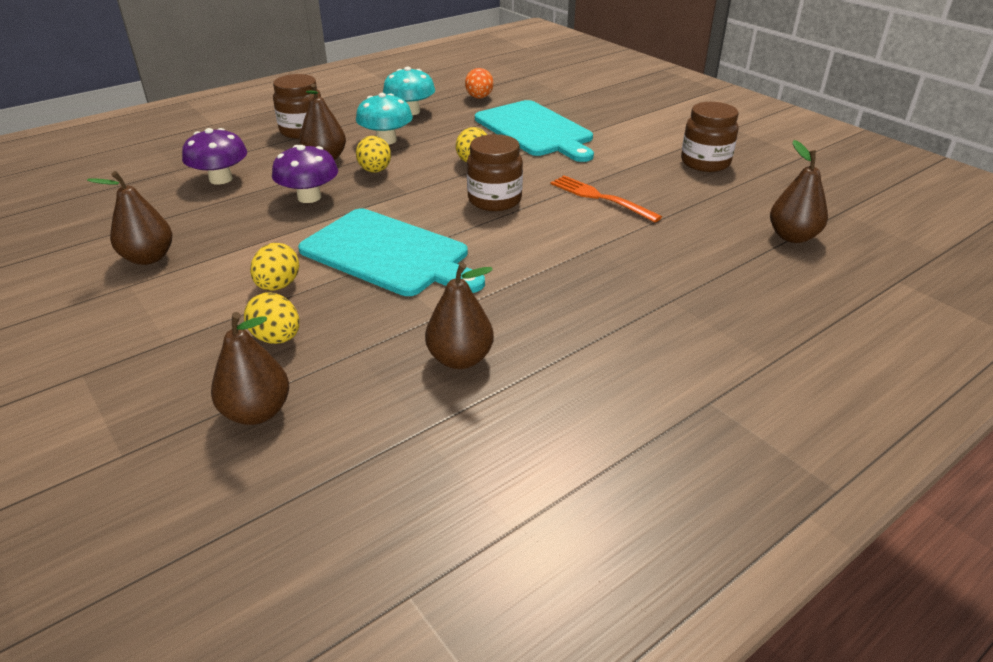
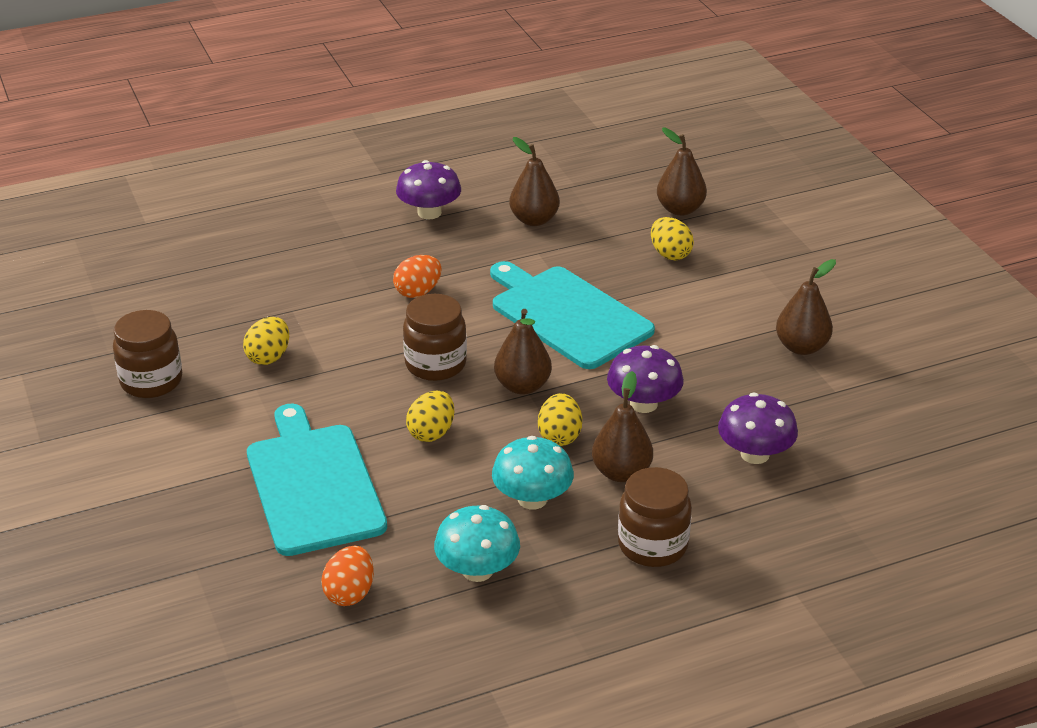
camera: 165 degrees left, 0 degrees up
(278, 286) = (672, 298): yellow egg -> yellow egg (269, 357)
(548, 253) = (418, 292): none -> orange egg
(598, 347) = (429, 212): none -> purple mushroom
(600, 198) = (319, 349): orange fork -> none
(792, 237) = (178, 273): brown pear -> brown pear (522, 386)

